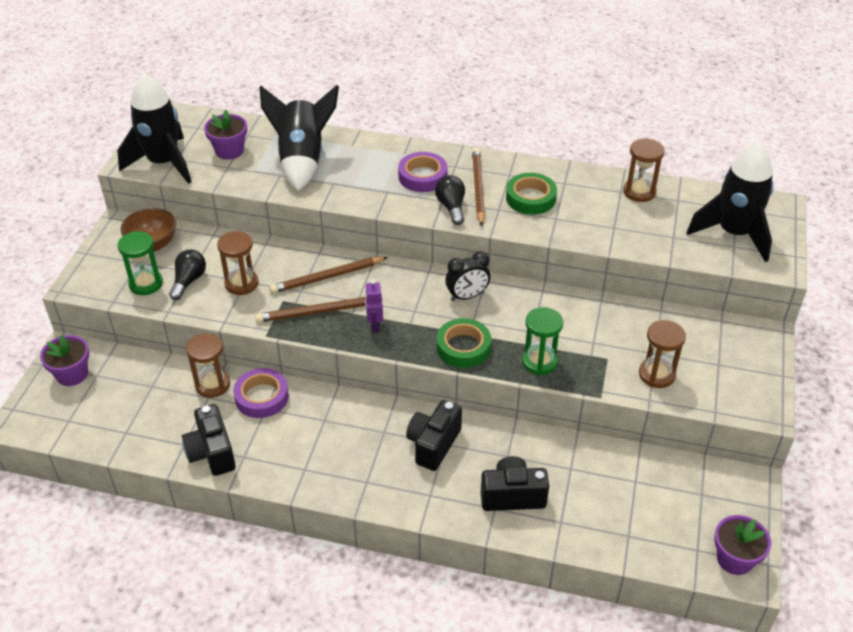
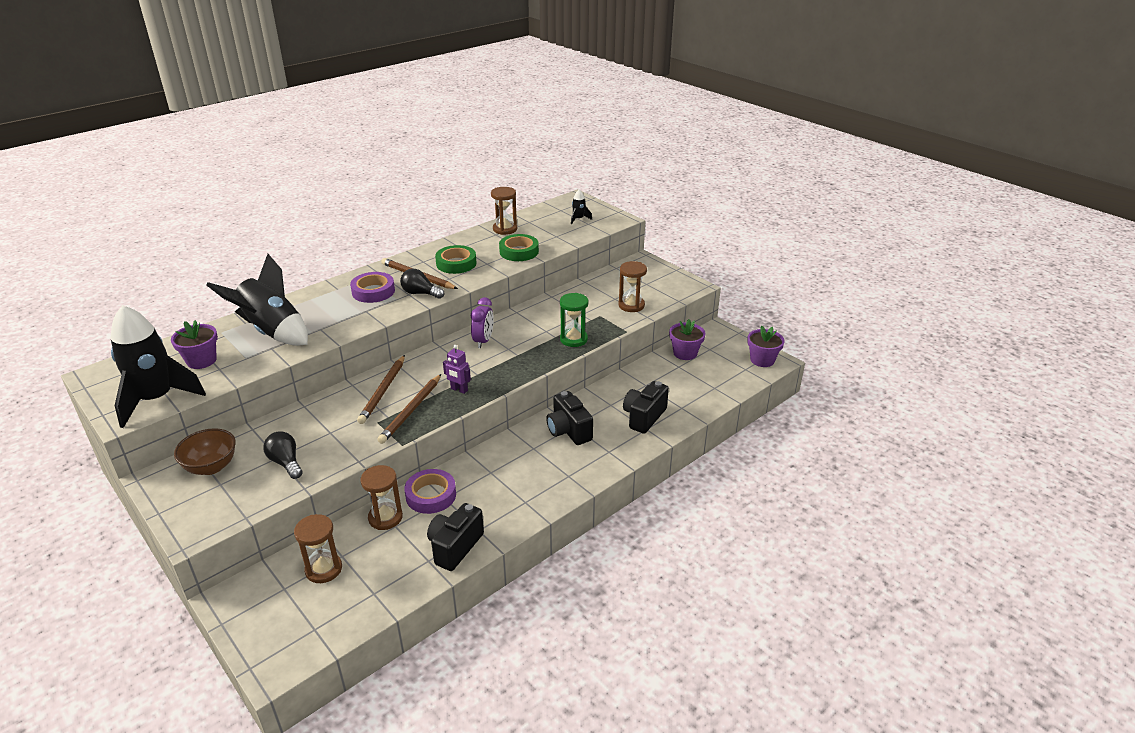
camera: 55 degrees left, 10 degrees down
(72, 374) = (261, 605): purple flower pot -> purple flower pot (685, 353)
(146, 284) = (253, 489): green hourglass -> none
(211, 453) = (455, 547): black camera -> black camera turned 105 degrees clockwise
(241, 283) = (330, 435): brown hourglass -> brown hourglass (323, 569)
(463, 347) = (526, 362): green tape -> green tape (519, 252)
(467, 296) = (483, 341): black clock -> purple clock
(733, 233) = (578, 219): black rocket -> black rocket, size x0.41

